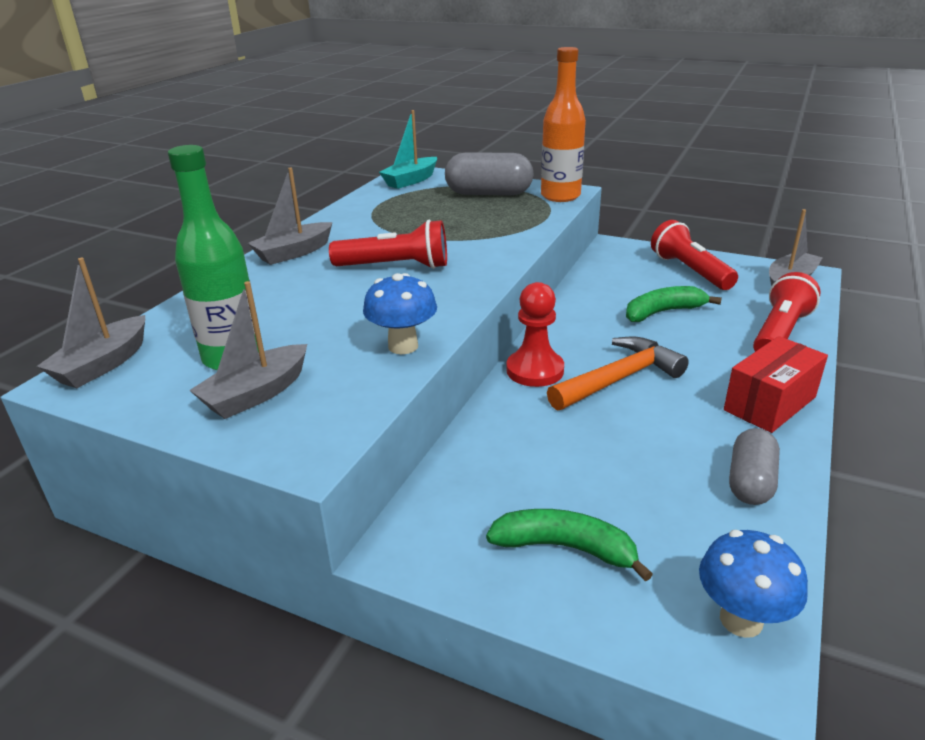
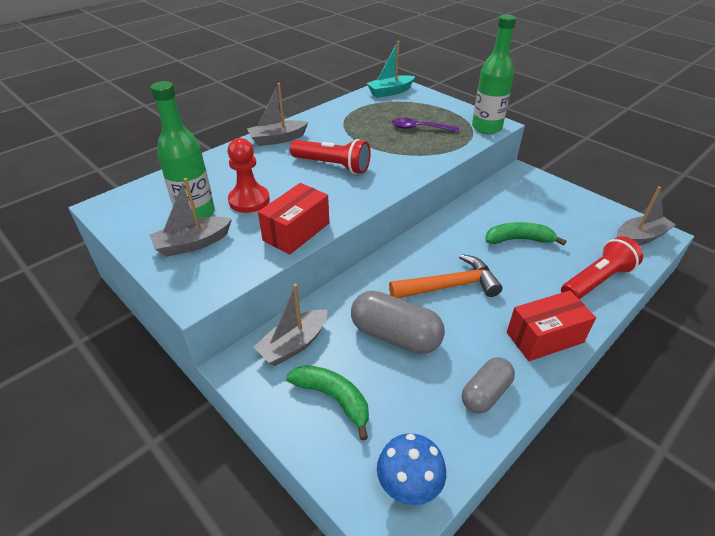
camera: 20 degrees right, 10 degrees up
(103, 364) = (127, 199): grey boat -> grey boat (293, 344)
(403, 346) = (296, 232): blue mushroom -> red box
(479, 210) = (419, 128): none -> purple spoon
(489, 193) = (436, 115): grey capsule -> grey capsule (395, 335)
(535, 370) = (397, 263): red pawn -> red pawn (249, 200)
(560, 196) = (486, 128): orange bottle -> green bottle
(690, 271) = (564, 209): red flashlight -> none

